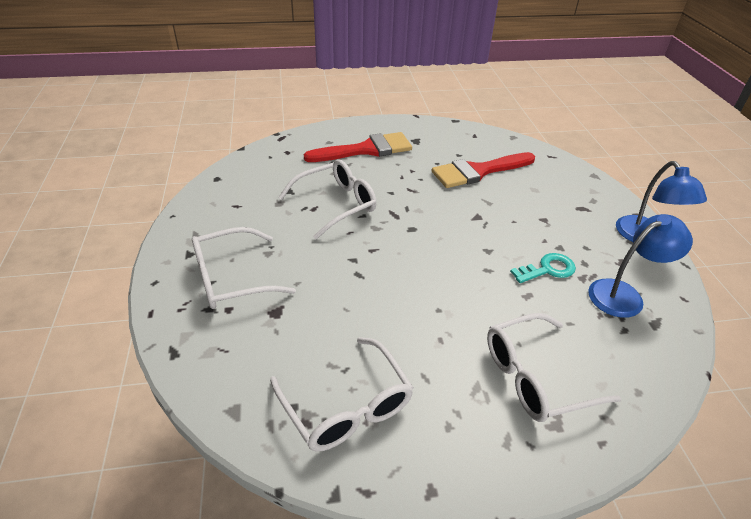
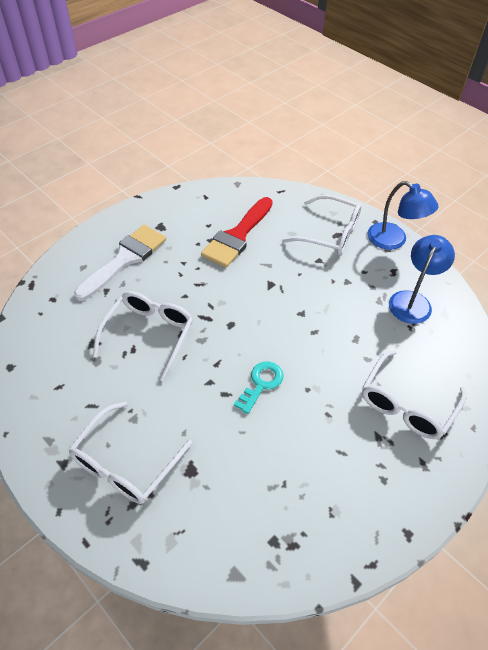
camera: 35 degrees left, 10 degrees up
(346, 405) = (308, 511): white glasses -> white glasses (329, 233)
(366, 150) = (125, 259): red brush -> white brush
(548, 269) = (353, 307): turquoise key -> turquoise key (261, 383)

